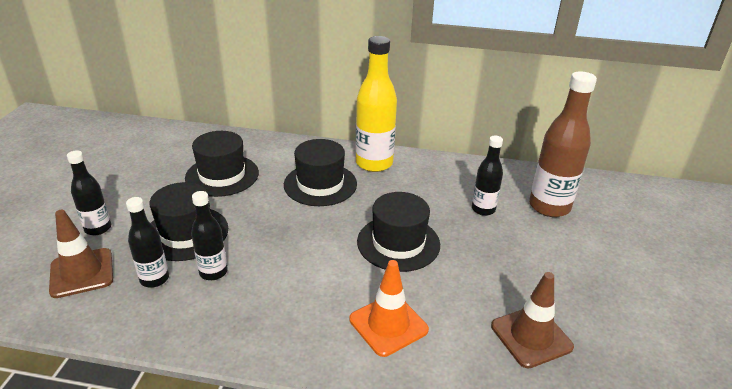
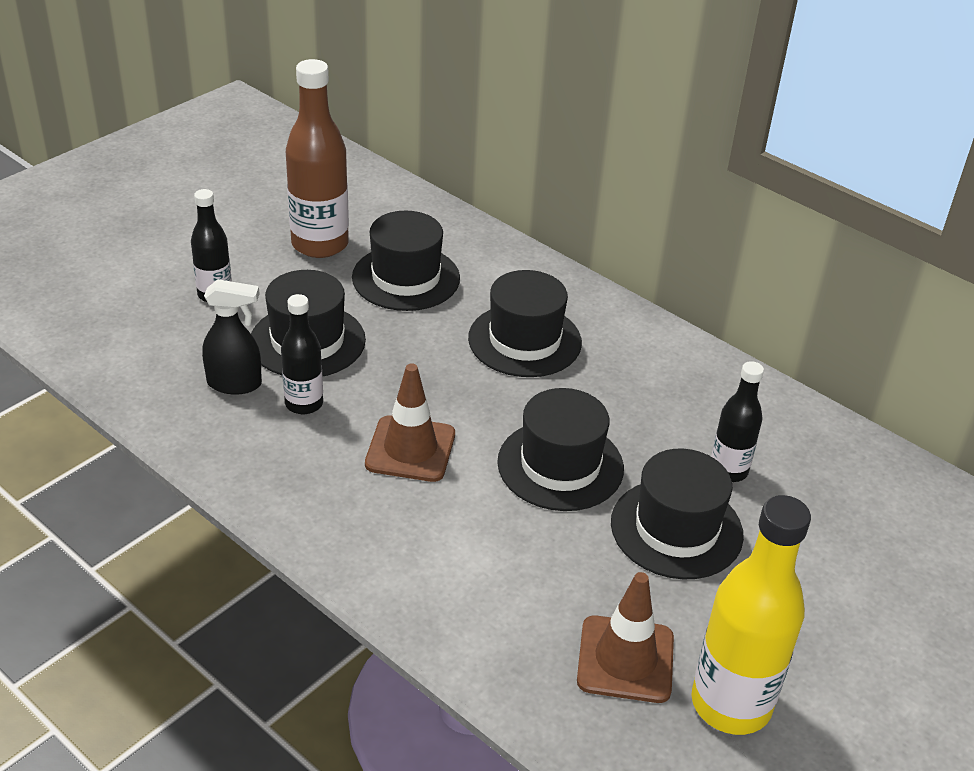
camera: 30 degrees right, 5 degrees up
(82, 273) = (165, 343): brown traffic cone -> brown traffic cone (410, 449)
(154, 279) = (235, 384): black bottle -> black spray bottle
(374, 163) = (628, 338): yellow bottle -> yellow bottle (731, 704)
(388, 324) = (456, 559): orange traffic cone -> none
(487, 250) = (676, 529): none -> black hat
(549, 207) = (838, 509): brown bottle -> brown bottle (320, 244)

